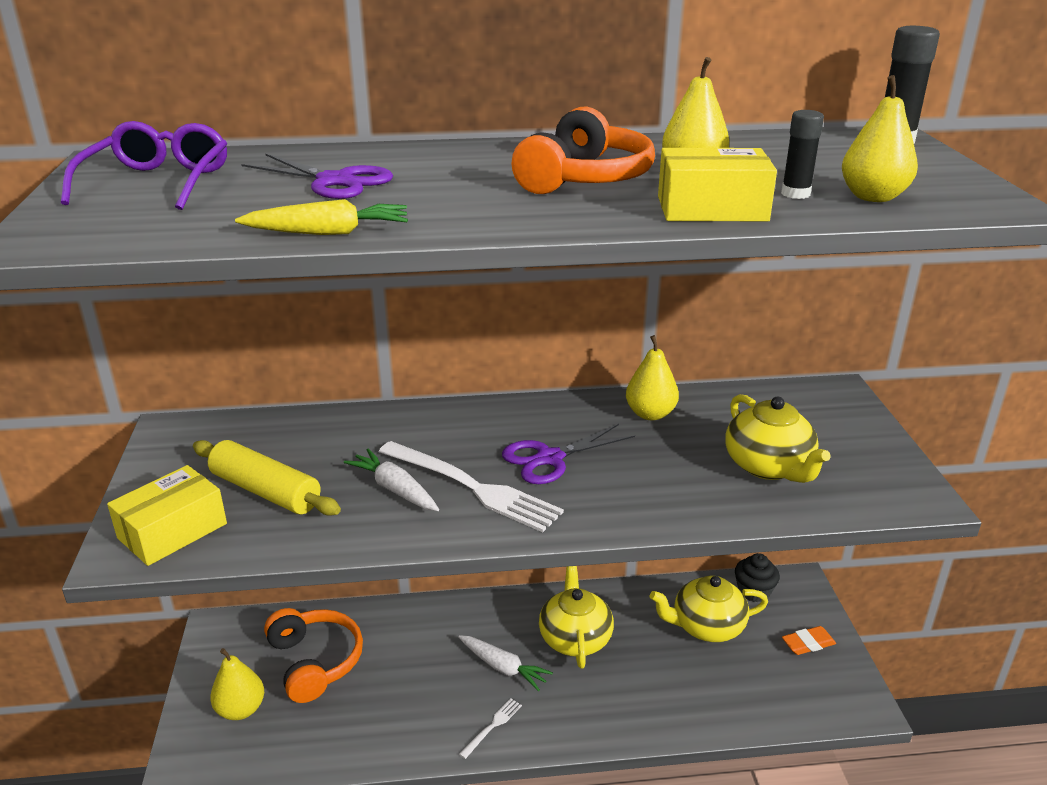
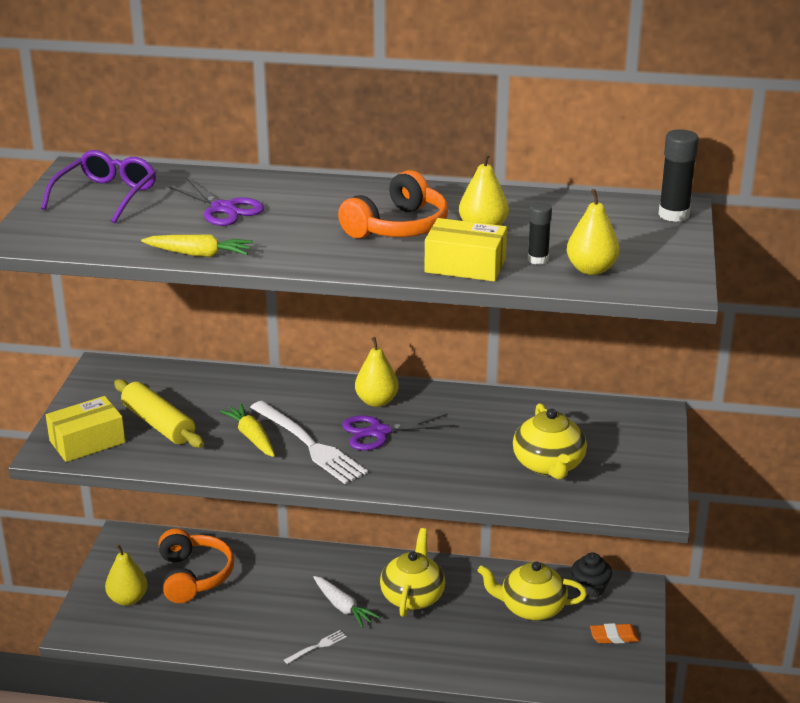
camera: 15 degrees right, 0 degrees up
(395, 489) = (251, 437): white carrot -> yellow carrot
(650, 414) = (480, 409): yellow pear -> yellow pear (376, 401)

